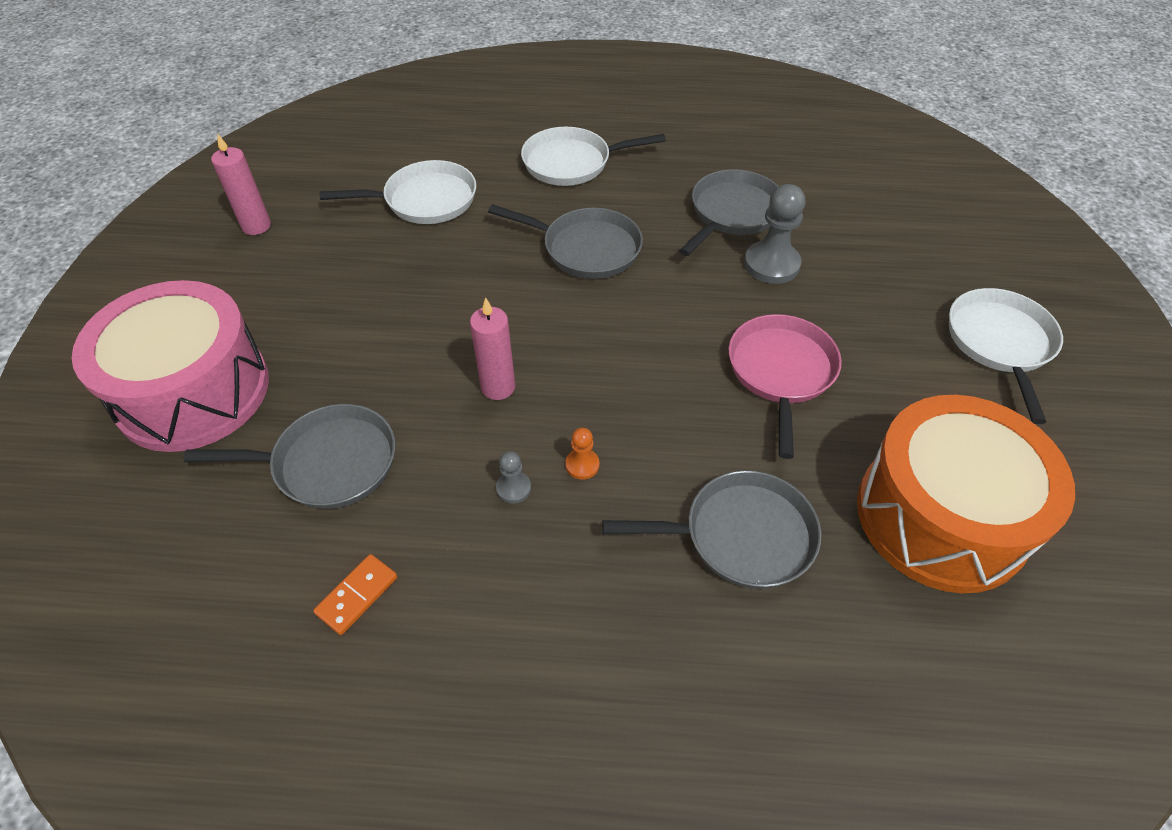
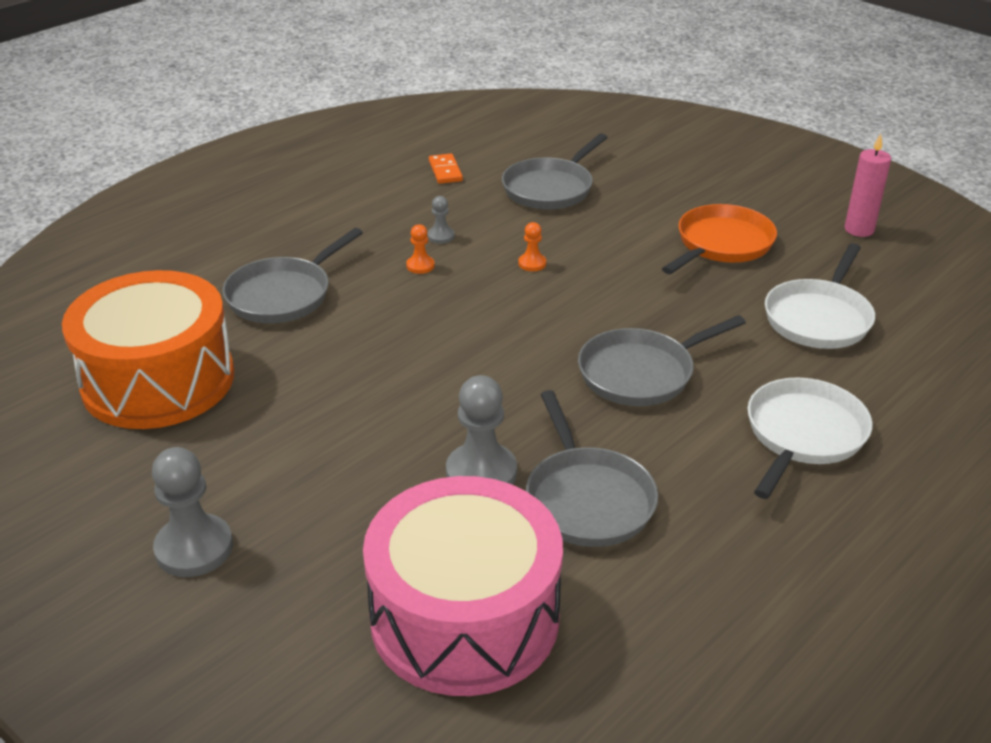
camera: 130 degrees right, 15 degrees down
(193, 391) = (675, 165): pink drum -> pink drum (465, 617)
(351, 288) = (721, 244): none -> orange pan
(498, 387) = (532, 263): pink candle -> orange pawn
(781, 372) = (363, 392): pink pan -> none
(1000, 343) = (194, 548): white pan -> grey pawn

